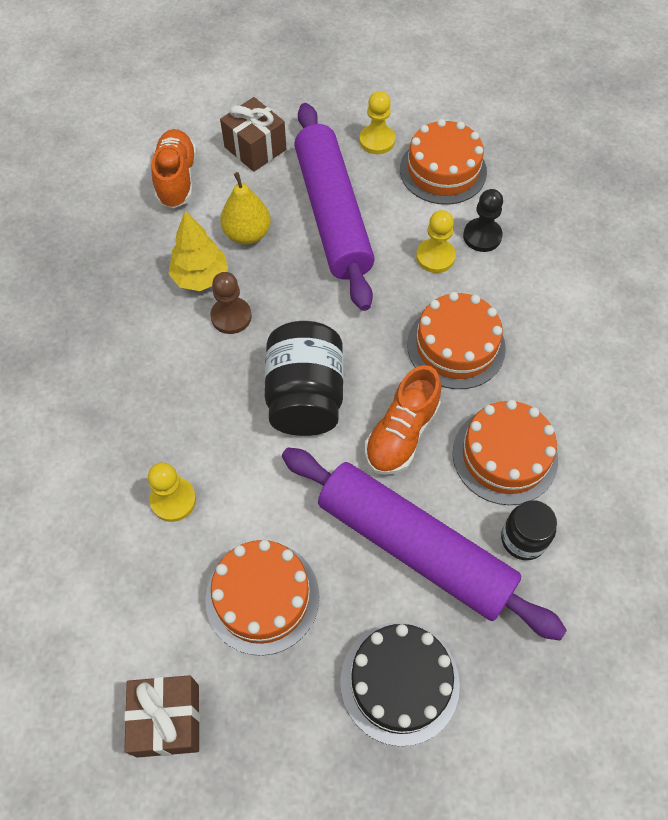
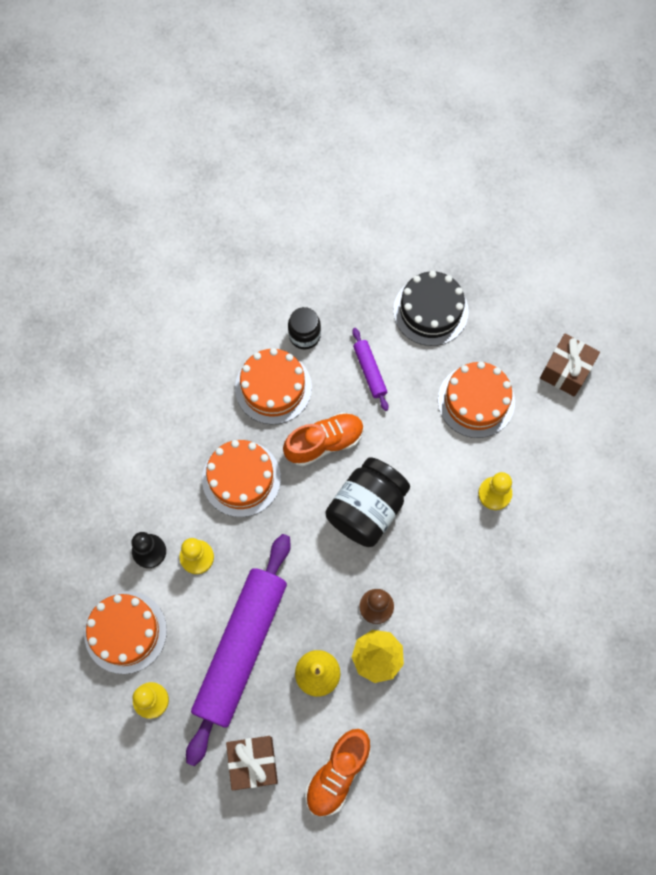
camera: 145 degrees left, 10 degrees up
(414, 547) = (369, 371): purple rolling pin -> purple rolling pin, size x0.42

